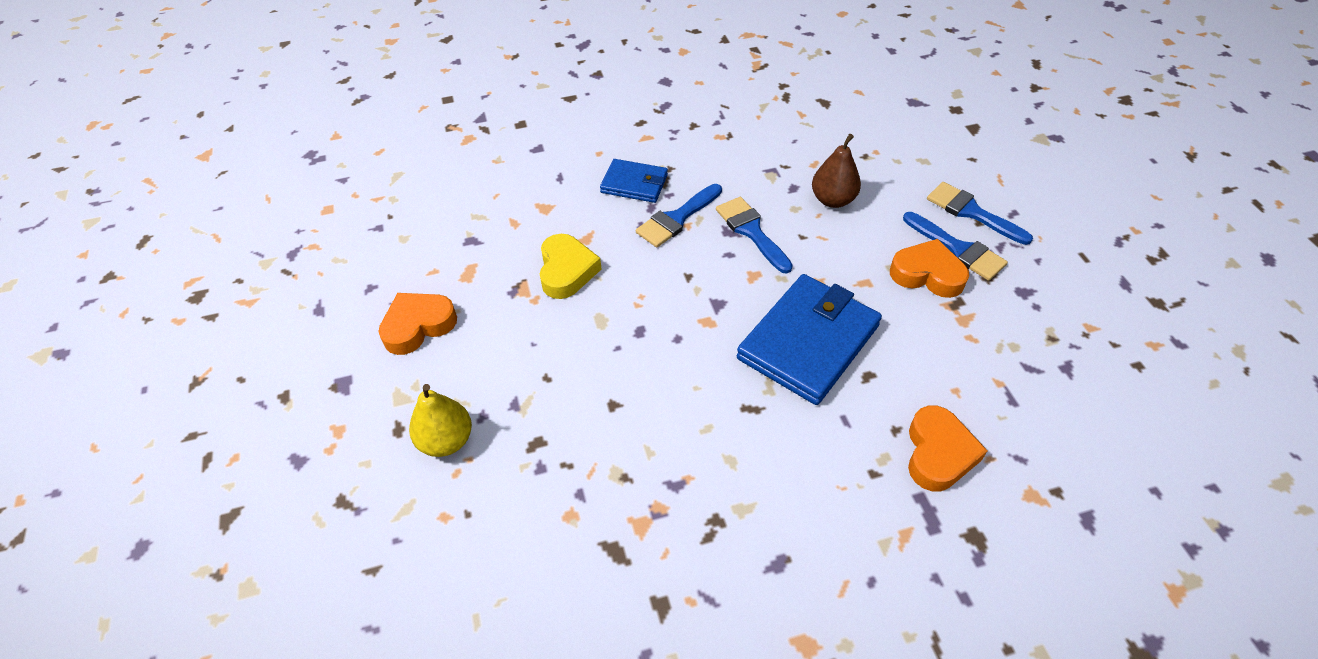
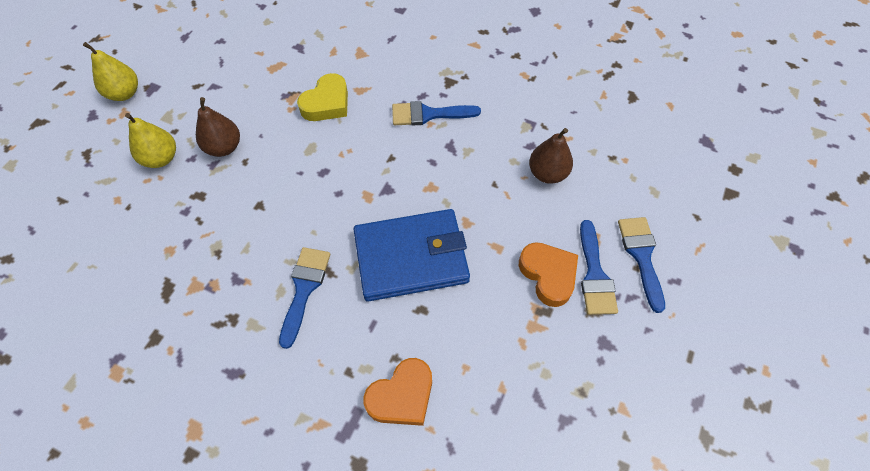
camera: 40 degrees right, 10 degrees up
(313, 411) = (124, 93): none -> yellow pear
(418, 326) = (218, 81): orange heart -> none
(507, 381) = (224, 147): none -> brown pear
(634, 184) = (430, 72): blue wallet -> none
(751, 231) = (465, 156): blue brush -> blue brush (304, 289)

